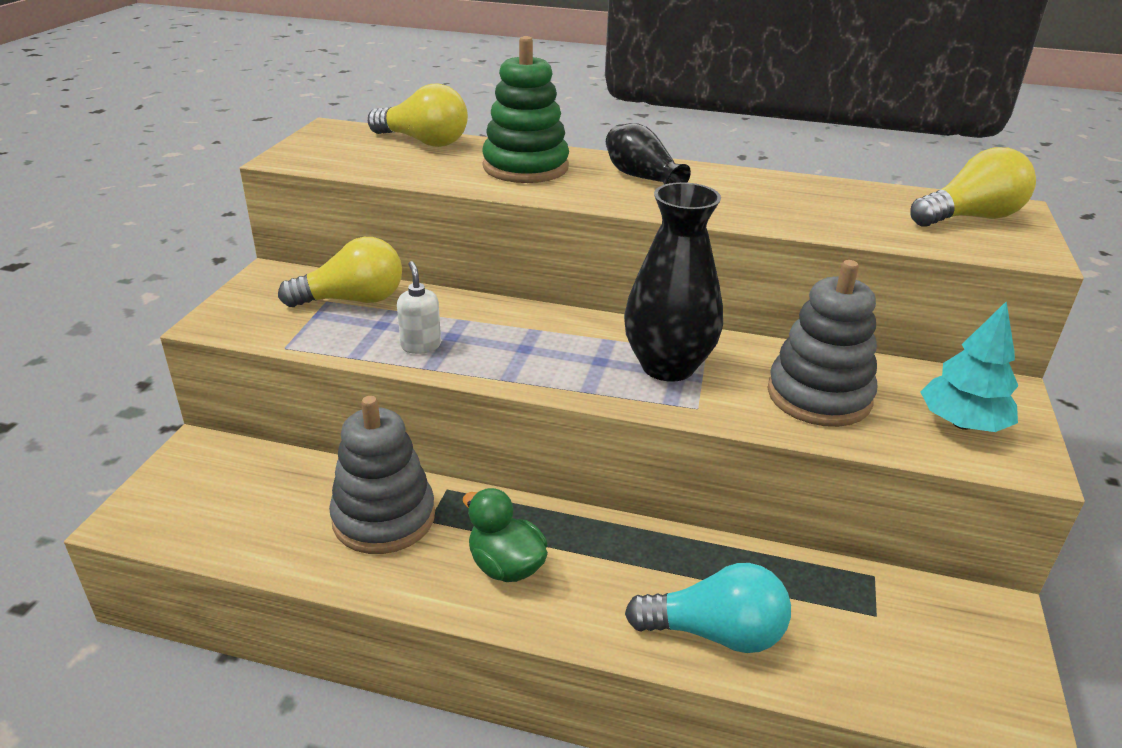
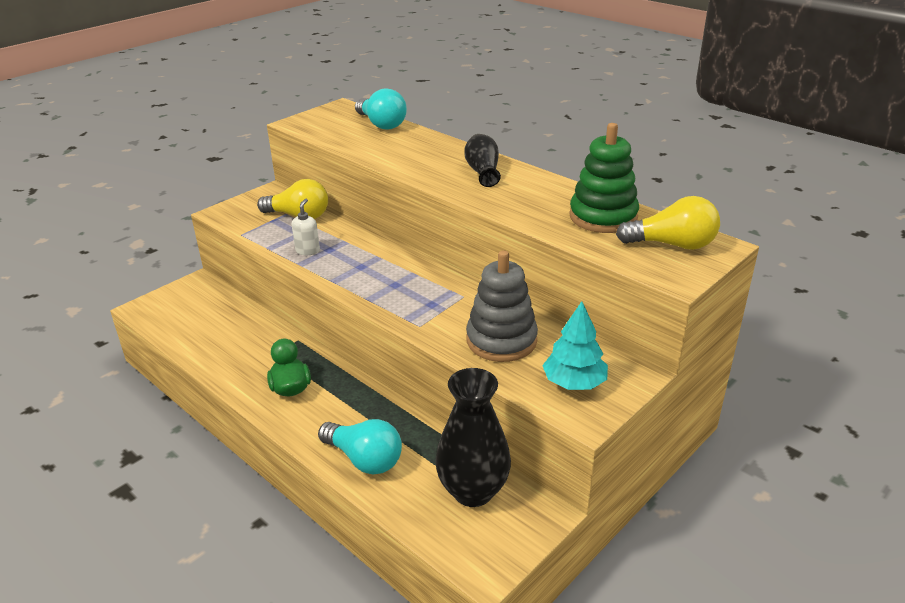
camera: 30 degrees right, 0 degrees up
(384, 518) = (254, 344): grey stacking toy -> none
(424, 142) = (381, 124): yellow light bulb -> turquoise light bulb
(525, 167) = (420, 152): green stacking toy -> green stacking toy (603, 217)
(668, 366) = (430, 298): black vase -> black vase (473, 491)

